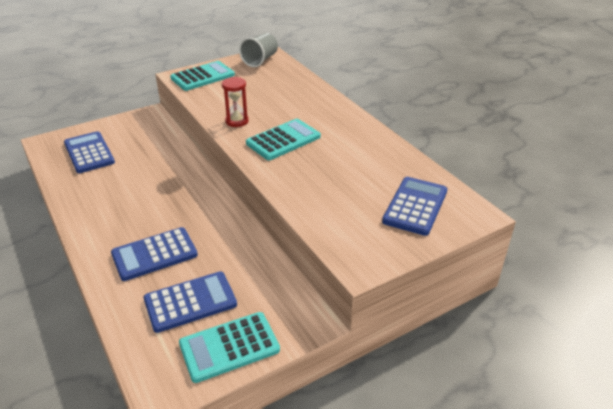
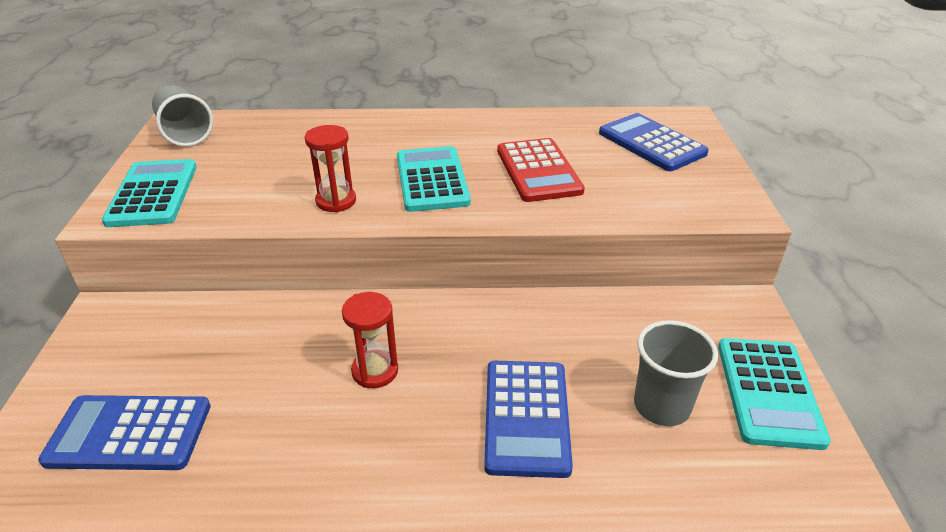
camera: 60 degrees left, 0 degrees up
(158, 197) = (375, 371): none -> red hourglass
(190, 302) = (661, 406): blue calculator -> grey cup
(329, 171) = (538, 171): none -> red calculator

